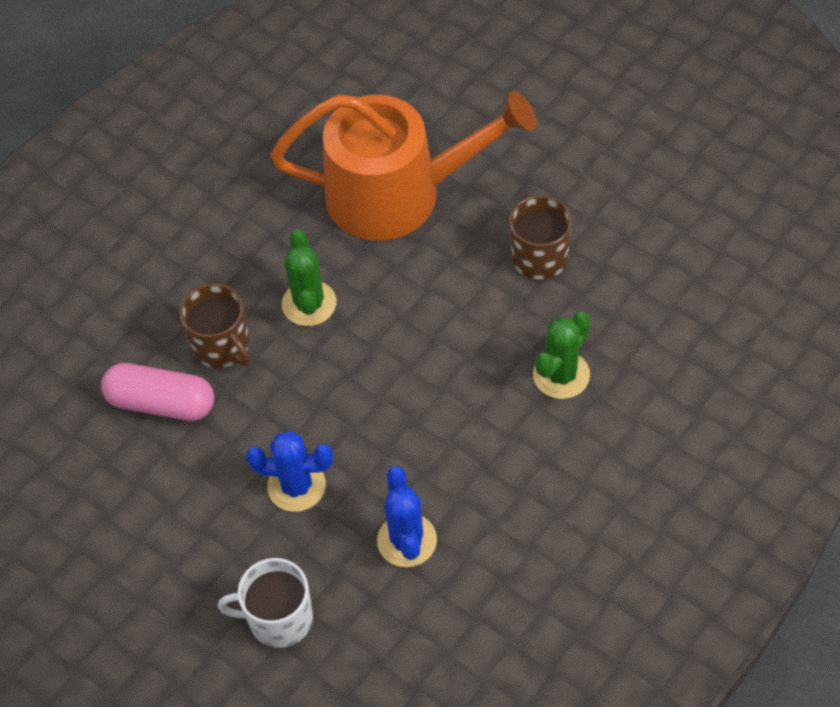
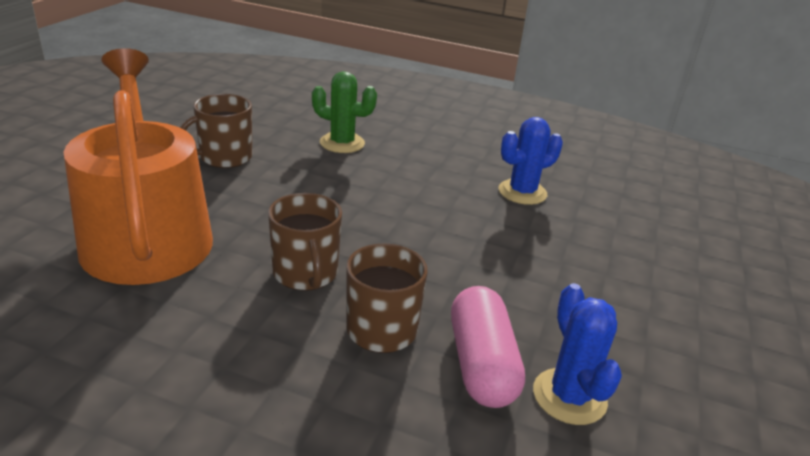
camera: 115 degrees left, 25 degrees down
(279, 619) = (637, 242): white mug -> none
(296, 486) = (515, 251): blue cactus -> blue cactus (569, 396)
(309, 304) = (305, 273): green cactus -> brown mug

